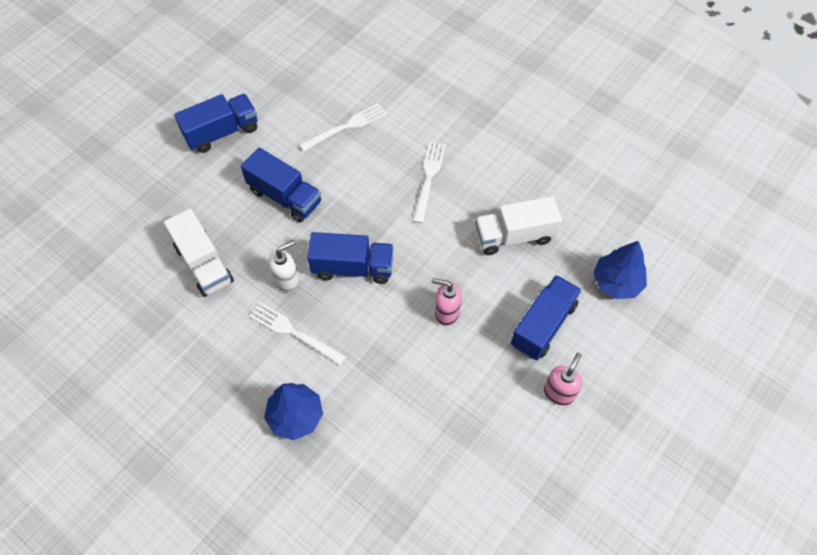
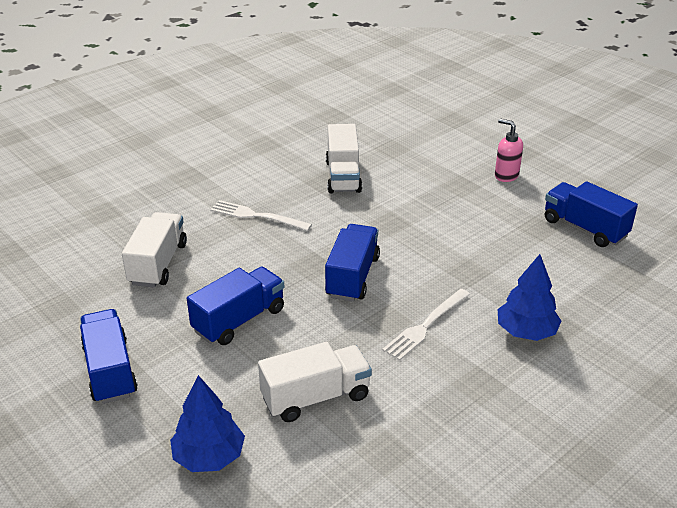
camera: 80 degrees left, 25 degrees down
(287, 280) = (357, 326): white soap dispenser -> none
(347, 126) = (158, 264): white fork -> white truck
(446, 313) = (418, 223): pink soap dispenser -> none
(543, 325) = (440, 174): blue truck -> blue truck (584, 228)
(616, 282) = (404, 134): blue tree -> blue tree (209, 456)

